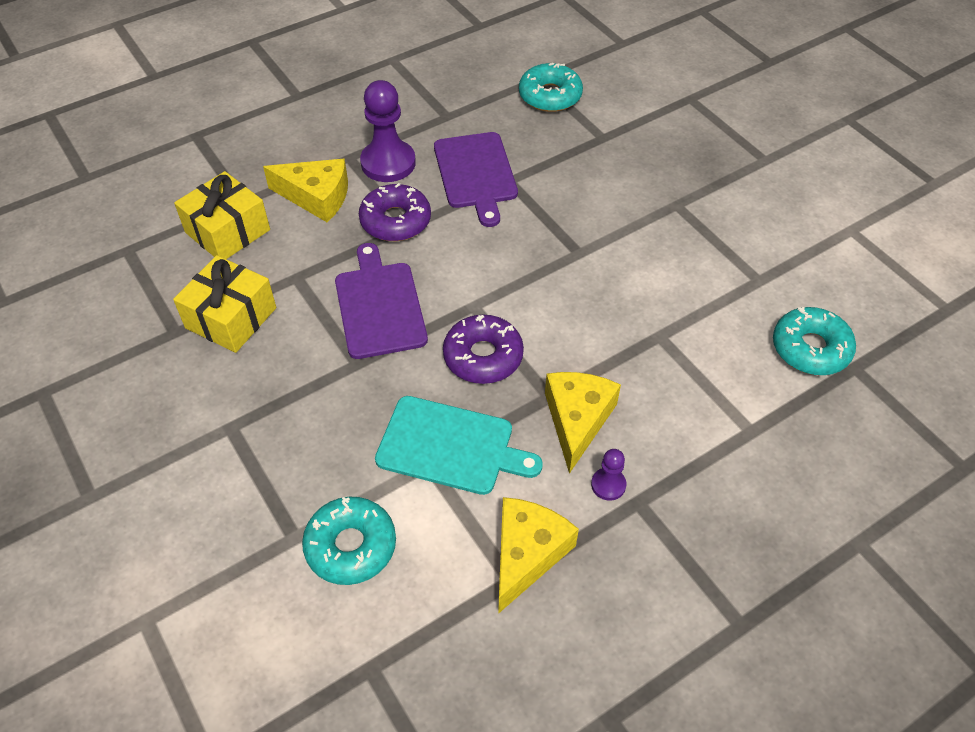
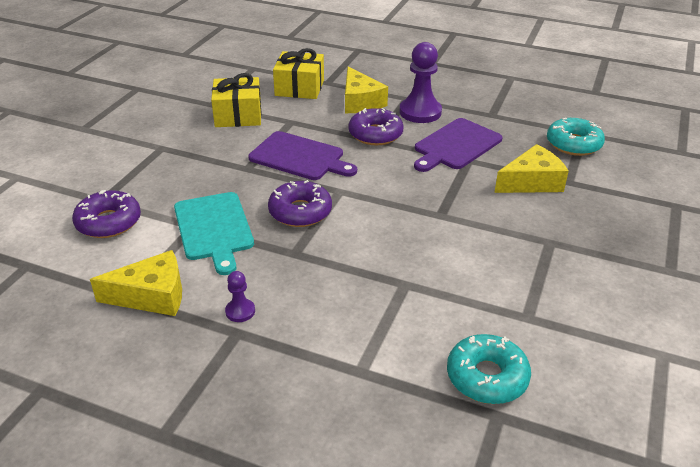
camera: 55 degrees right, 15 degrees down
(351, 546) = (108, 222): turquoise donut -> purple donut
(379, 306) = (299, 157): purple cutting board -> purple cutting board turned 75 degrees clockwise
(577, 420) = (285, 274): yellow cheese -> yellow cheese (532, 182)

